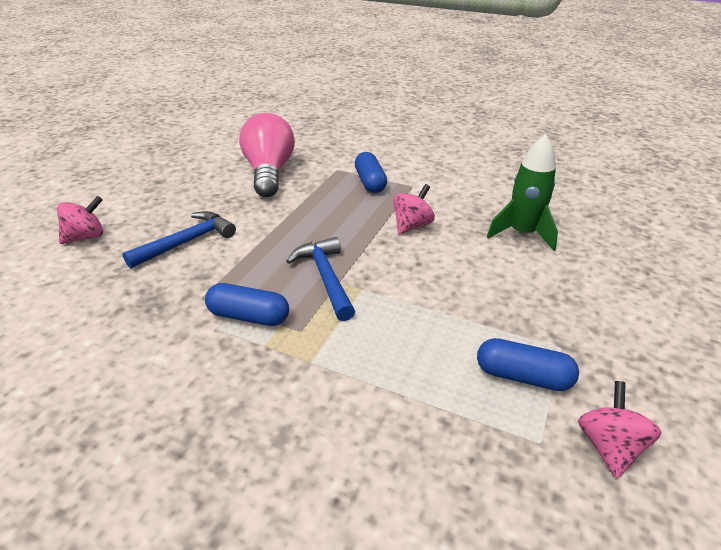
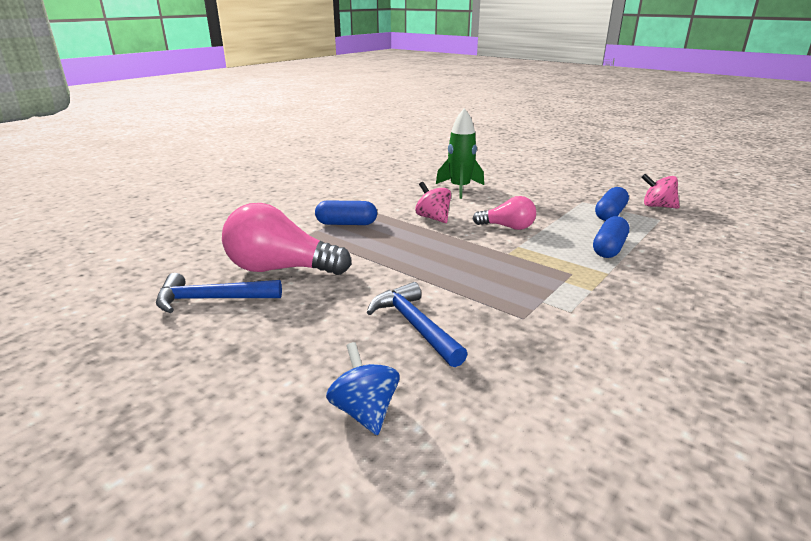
camera: 75 degrees left, 10 degrees down
(86, 237) = (365, 411): pink spinning top -> blue spinning top
(248, 316) = (554, 294): blue capsule -> blue capsule (609, 248)
(326, 278) = (501, 257): blue hammer -> blue hammer (212, 299)
(413, 278) = (507, 227): none -> pink light bulb

